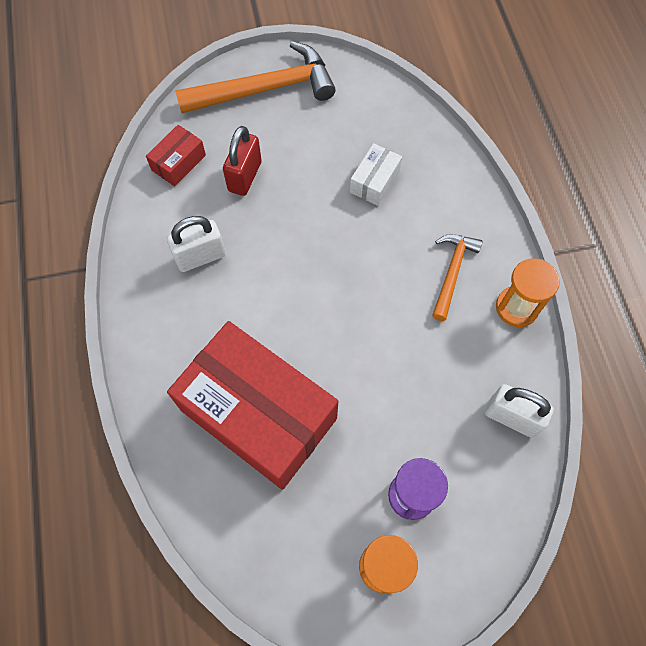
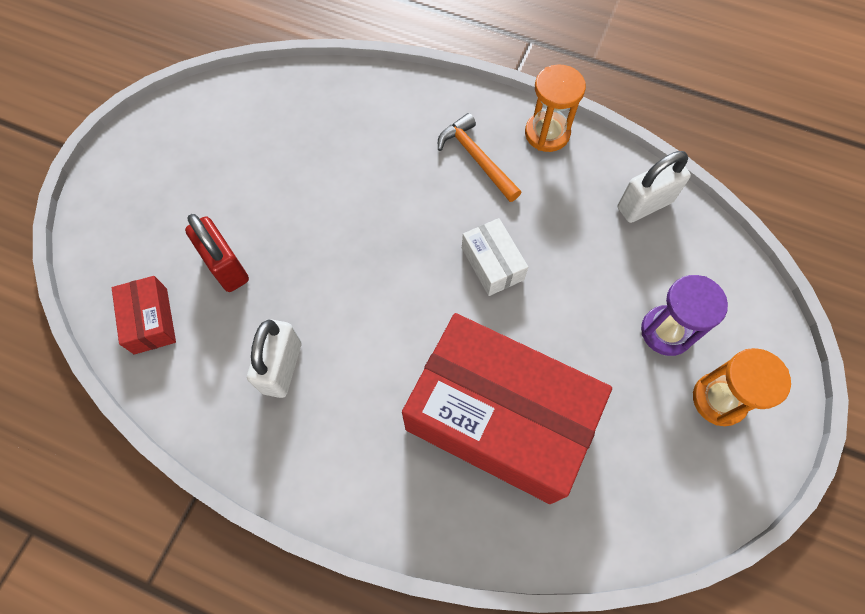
camera: 55 degrees left, 0 degrees up
(258, 414) = (498, 418): red box -> red box turned 45 degrees clockwise
(265, 89) = (143, 184): orange hammer -> none
(374, 181) = (333, 158): white box -> white box (492, 264)

